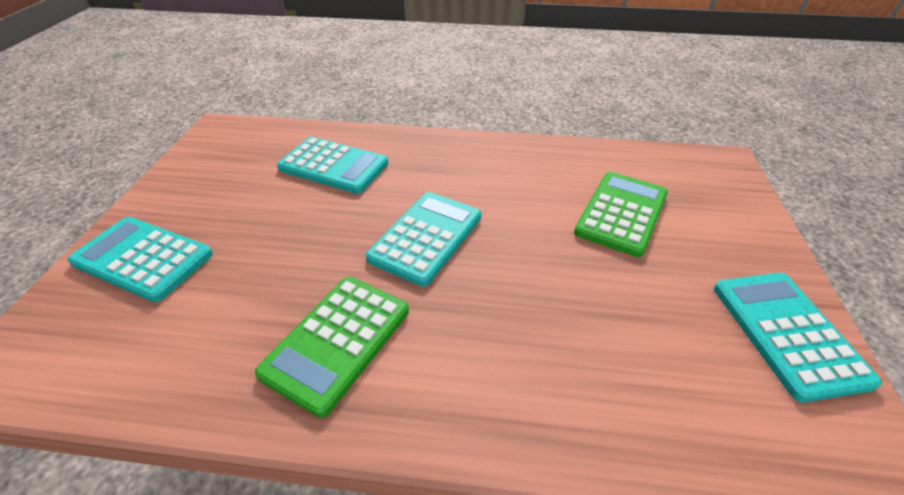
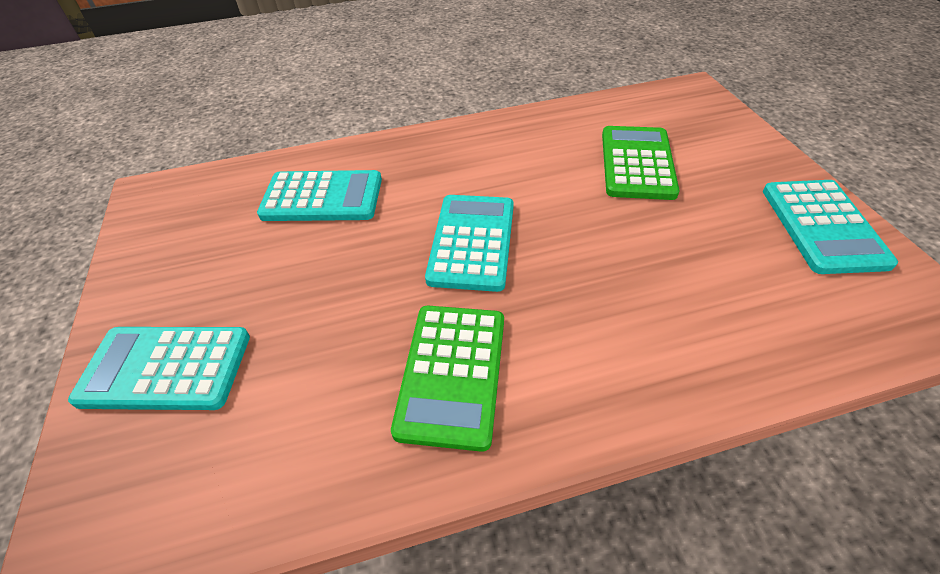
camera: 20 degrees left, 5 degrees up
(787, 333) = (823, 226): turquoise calculator -> turquoise calculator turned 150 degrees counterclockwise

